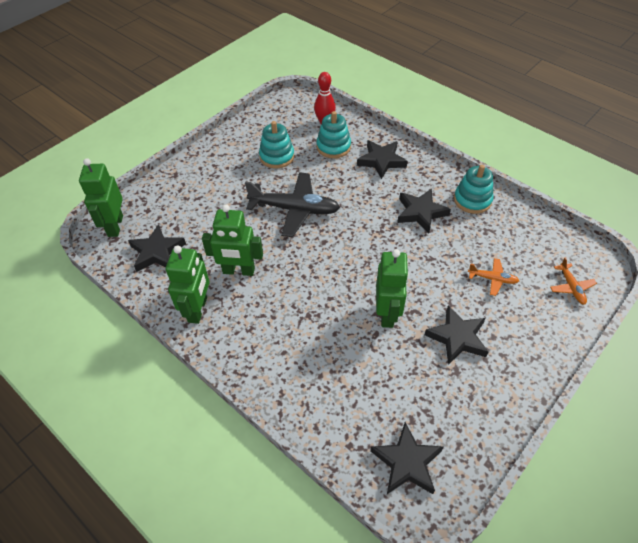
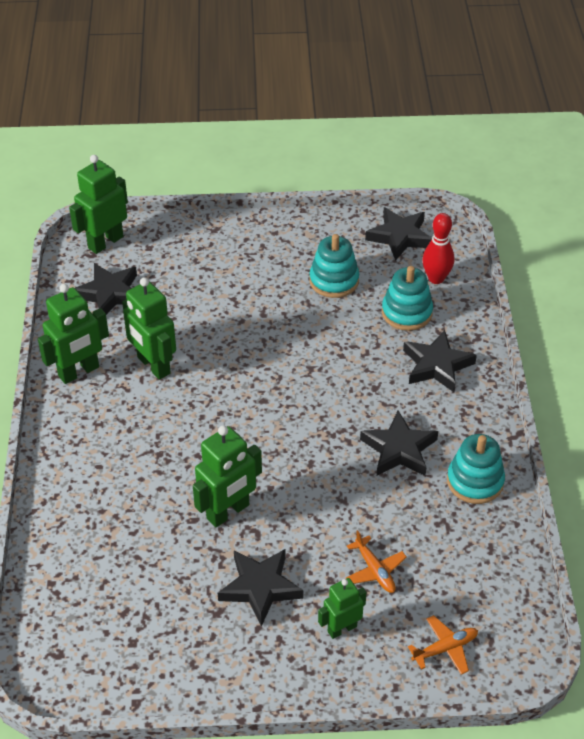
camera: 45 degrees right, 5 degrees down
(295, 209) = (279, 348): black plane -> none
(407, 462) = (75, 637): black star -> black star (400, 237)
(520, 321) = (342, 629): none -> green robot
(571, 287) = (445, 648): orange plane -> orange plane turned 150 degrees counterclockwise

